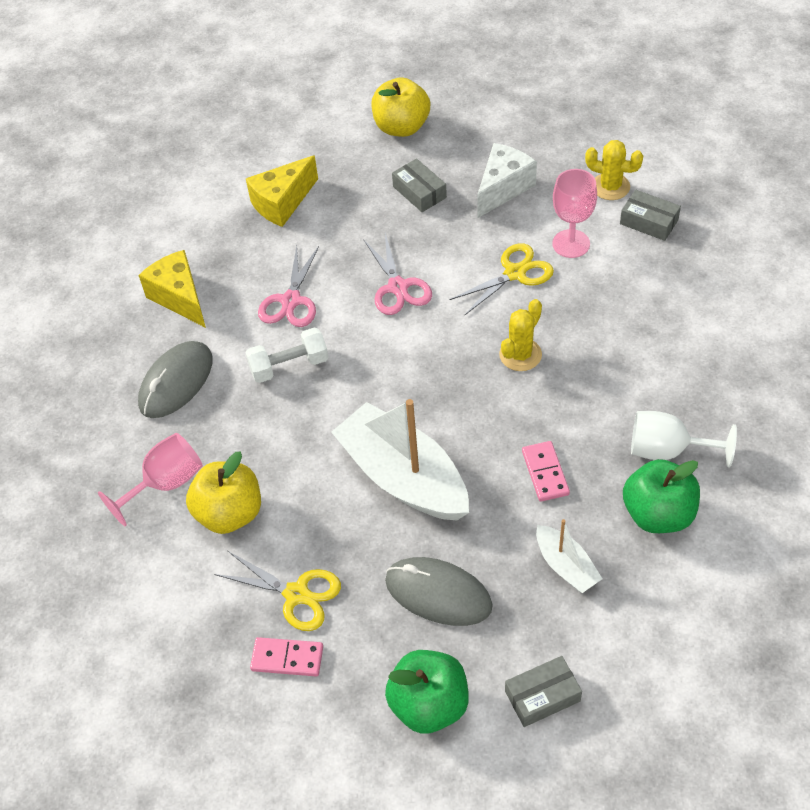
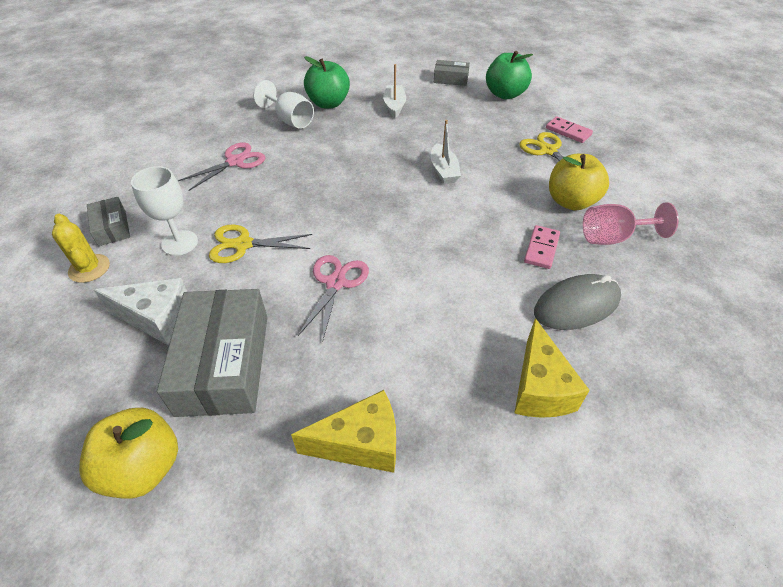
camera: 150 degrees left, 5 degrees down
(289, 366) = (471, 269): white dumbbell -> none
(291, 301) = (432, 322): pink scissors -> pink scissors (235, 162)
(403, 477) = (443, 171): white boat -> white boat, size x0.49
(419, 192) = (223, 363): grey box -> grey box, size x2.01
(438, 594) = (468, 122): grey mouse -> none
(503, 188) = (158, 319): white cheese -> white cheese turned 150 degrees counterclockwise
(520, 355) = (305, 195): yellow cactus -> none
(545, 473) = (362, 138): pink domino -> pink domino (541, 248)
(571, 244) = (179, 243): pink goblet -> white goblet

